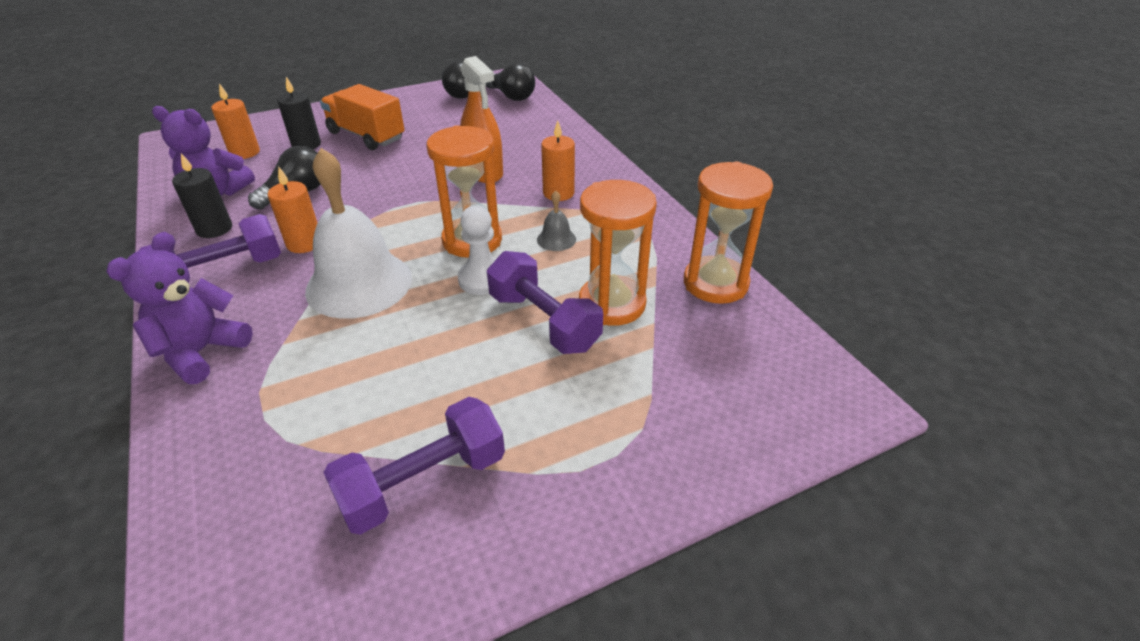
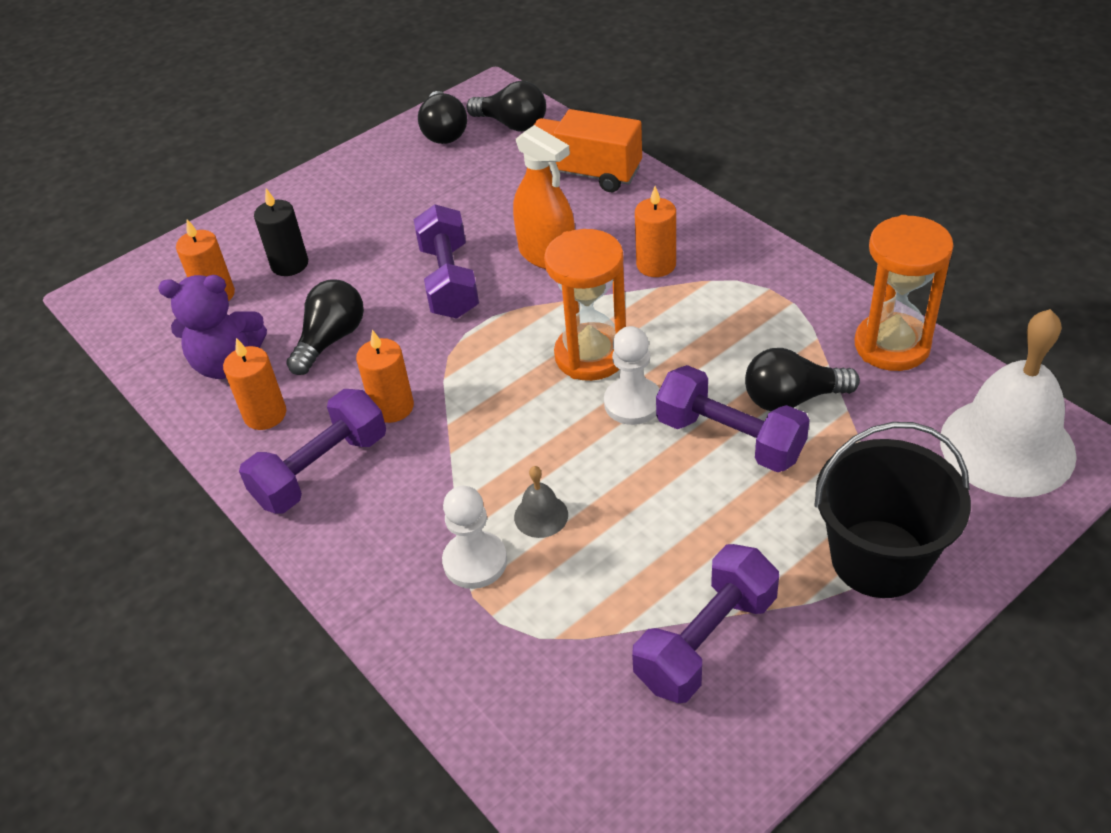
camera: 10 degrees left, 5 degrees up
(201, 352) = (374, 569): purple teddy bear -> none
(214, 229) = (265, 414): black candle -> orange candle
(280, 365) = (475, 562): none -> white pawn
(359, 283) = (494, 443): white bell -> white bell (1007, 446)
(366, 136) = (359, 232): orange truck -> orange truck (584, 173)
(404, 174) = (449, 281): none -> purple dumbbell
(556, 239) = (688, 330): grey bell -> grey bell (541, 515)
(612, 304) = (792, 399): orange hourglass -> black light bulb
(619, 450) = (878, 558): none -> black bucket

